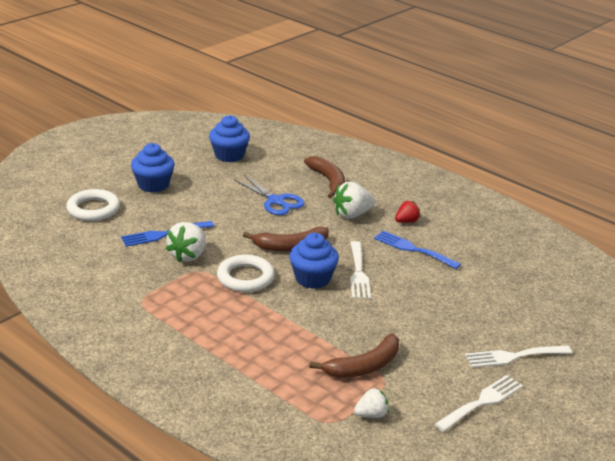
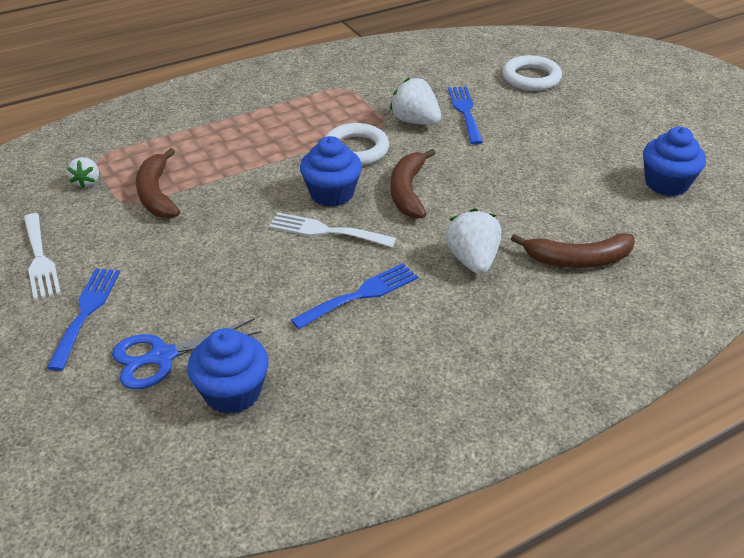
camera: 110 degrees right, 10 degrees up
(153, 185) = (583, 118): blue cupcake -> blue cupcake (232, 392)
(275, 201) = (525, 200): blue scissors -> blue scissors (162, 356)
(406, 221) = (438, 310): red strawberry -> none
(513, 356) = (86, 312): white fork -> blue fork

